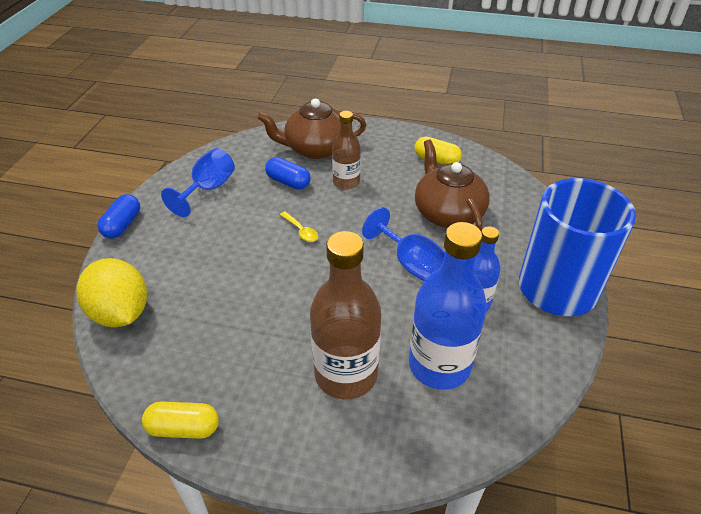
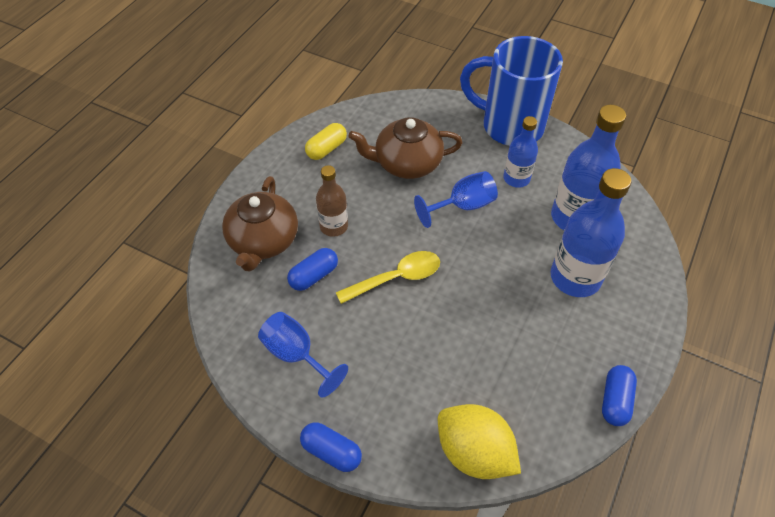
camera: 75 degrees left, 10 degrees up
(121, 313) = (474, 452): yellow lemon -> yellow lemon turned 60 degrees clockwise
(183, 428) = (615, 401): yellow capsule -> blue capsule
(301, 231) = (396, 278): yellow spoon -> yellow spoon, size x1.87
(346, 374) = (575, 277): brown bottle -> blue bottle

